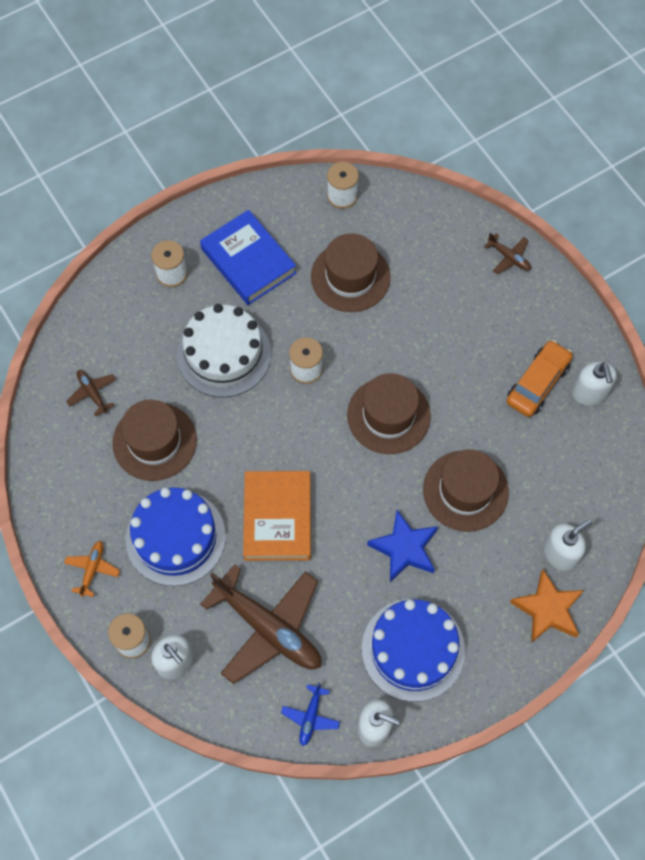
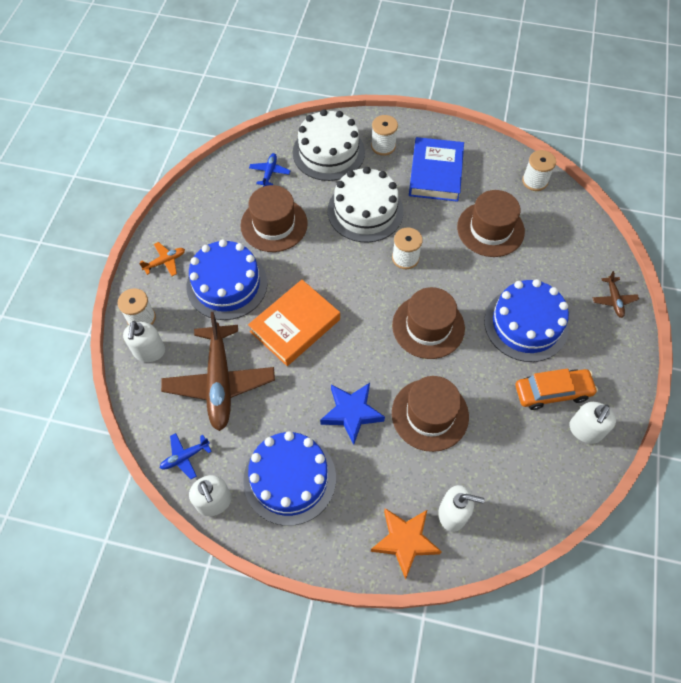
camera: 45 degrees right, 5 degrees down
(92, 393) = (270, 172): brown plane -> blue plane
(126, 323) = (328, 152): none -> white cake
(463, 342) = (525, 324): none -> blue cake

